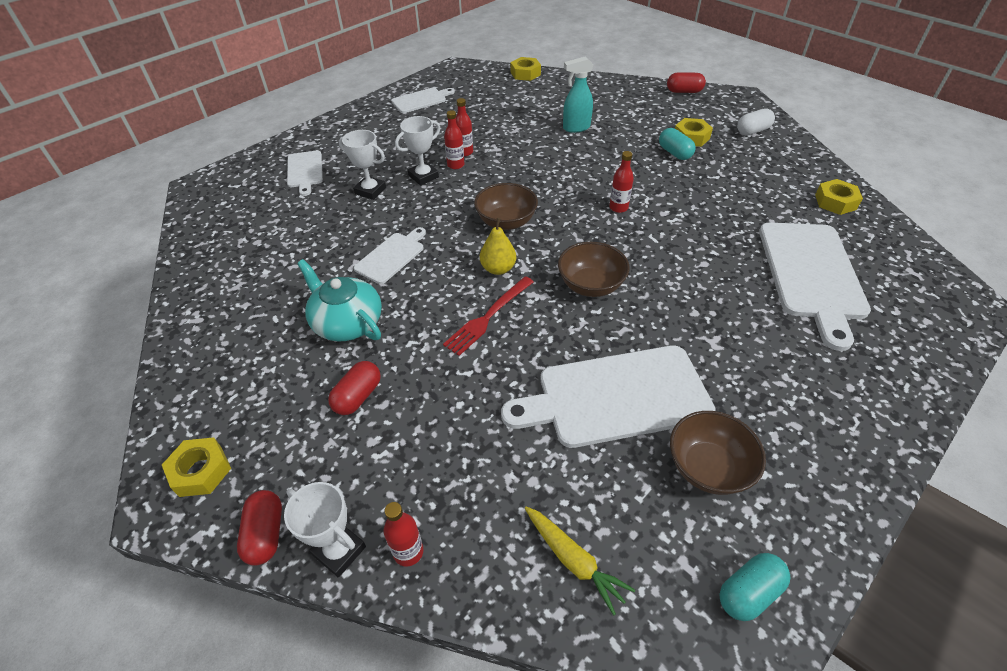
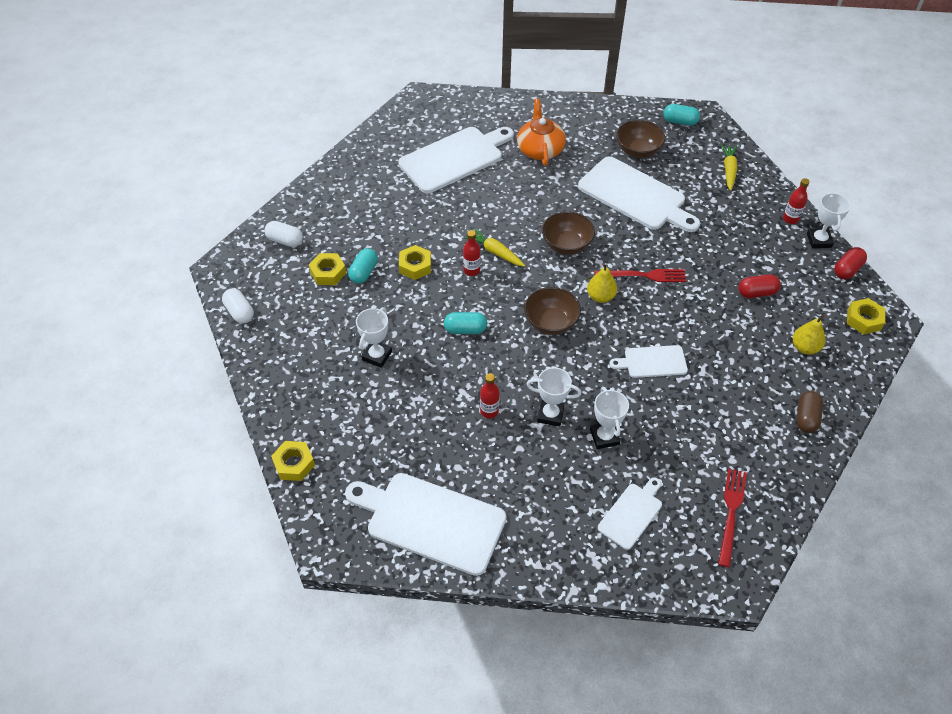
camera: 130 degrees left, 5 degrees up
(210, 314) = (806, 418): none -> brown capsule
(231, 214) = (731, 512): none -> red fork
(255, 378) = (804, 347): none -> yellow pear
(347, 322) = (725, 339): turquoise teapot -> none
(421, 100) = (431, 521): white cutting board -> white cutting board, size x1.91
(455, 165) = (513, 404): red bottle -> none
(553, 175) = (465, 329): none -> turquoise capsule
(576, 128) = (377, 356): turquoise spray bottle -> white trophy
(628, 232) = (495, 252): none -> yellow carrot
(684, 91) = (239, 312): red capsule -> white capsule
(782, 358) = (540, 149): none -> orange teapot
(835, 202) = (359, 169): yellow nut -> yellow nut (415, 266)

